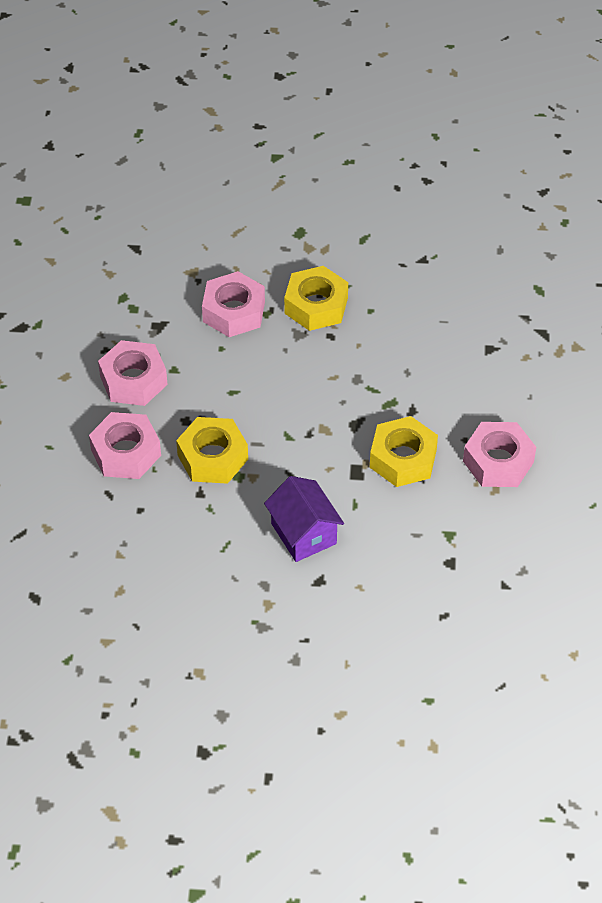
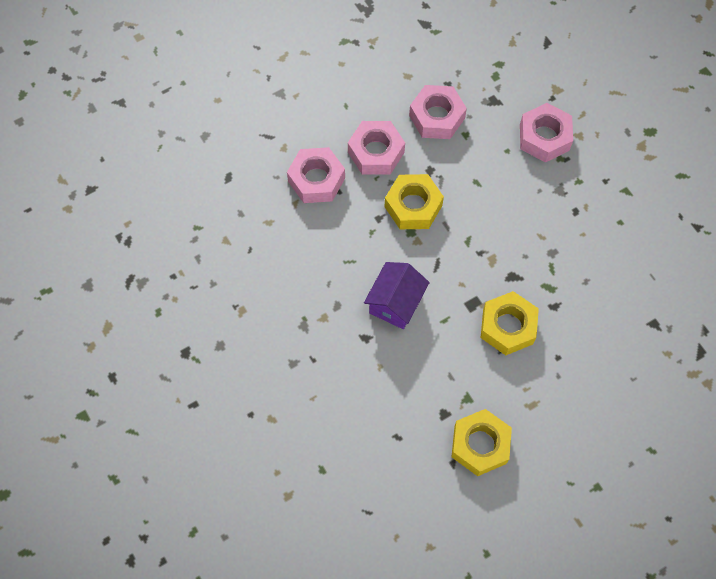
camera: 55 degrees right, 15 degrees up
(316, 306) = (594, 184): yellow nut -> yellow nut (480, 445)
(498, 461) = (556, 392): pink nut -> pink nut (316, 180)

